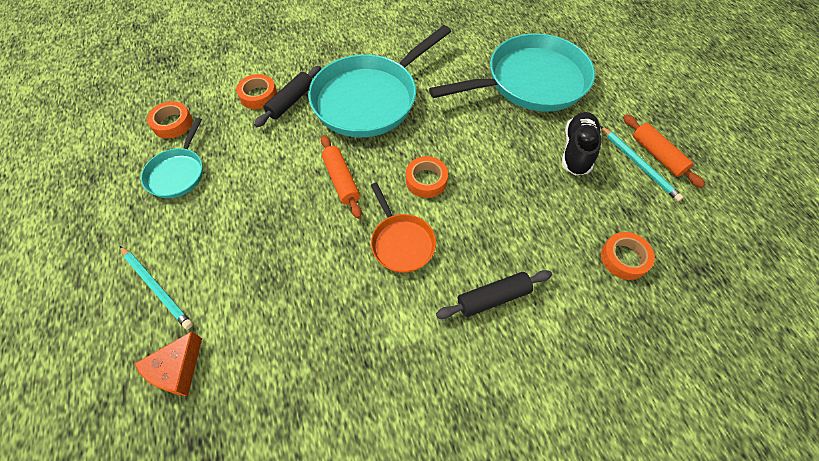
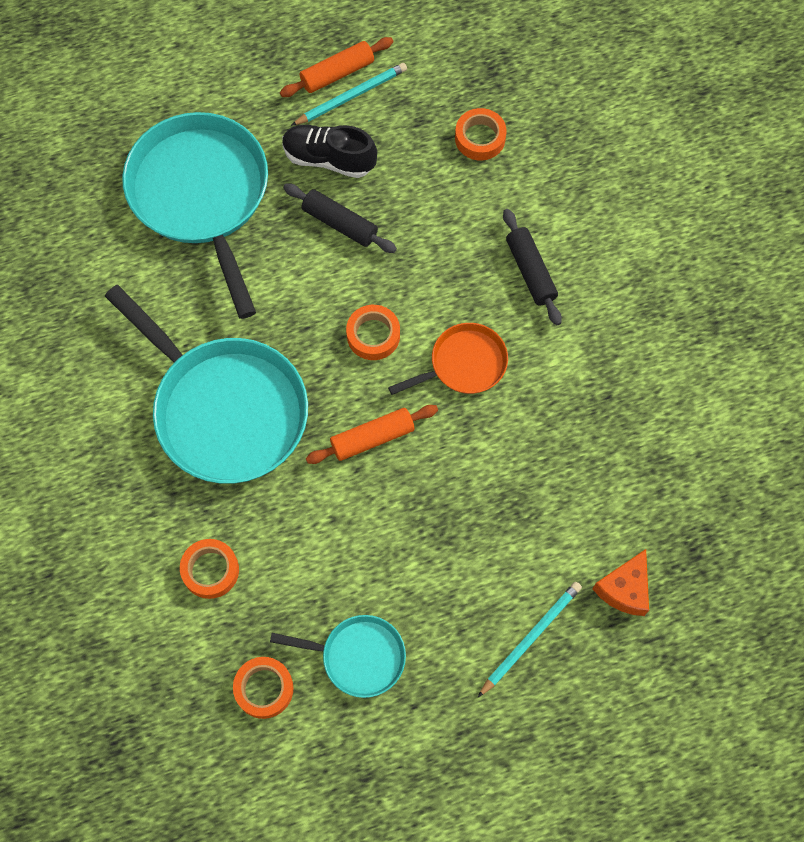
camera: 90 degrees left, 10 degrees up
(177, 369) = (624, 589): orange cheese -> orange cheese turned 90 degrees clockwise
(291, 101) = (225, 520): black rolling pin -> black rolling pin (340, 223)

